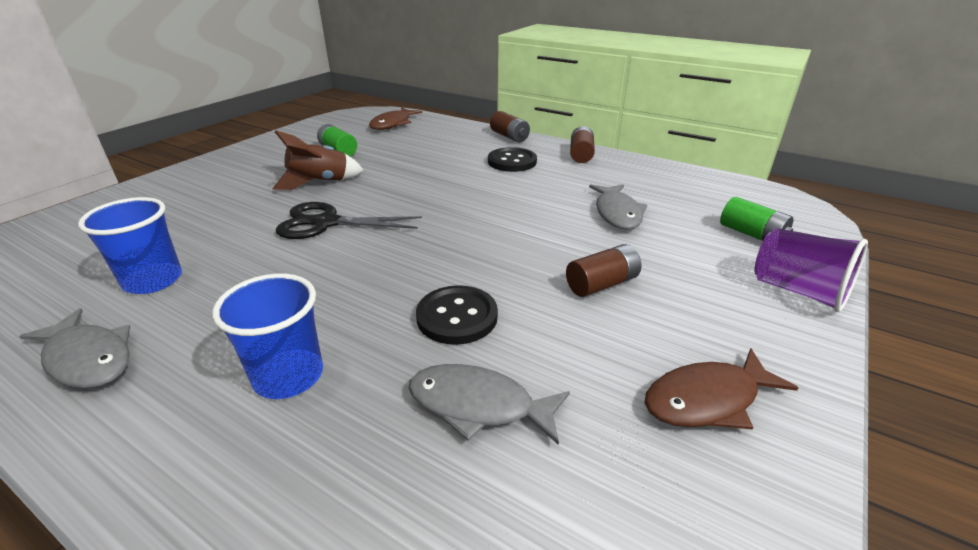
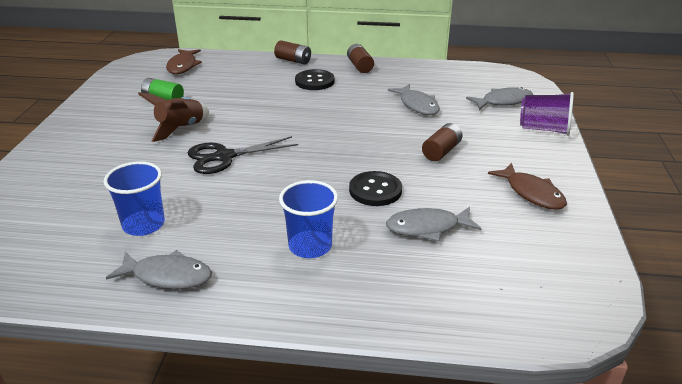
camera: 25 degrees left, 0 degrees up
(707, 399) = (531, 193): brown fish -> brown fish turned 75 degrees counterclockwise
(751, 234) = (503, 101): green battery -> grey fish

